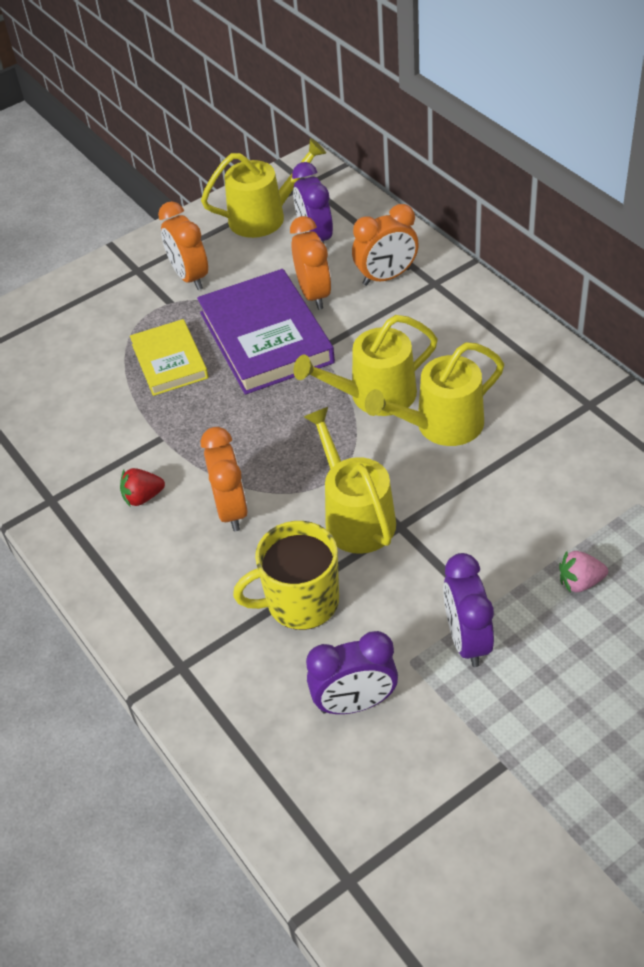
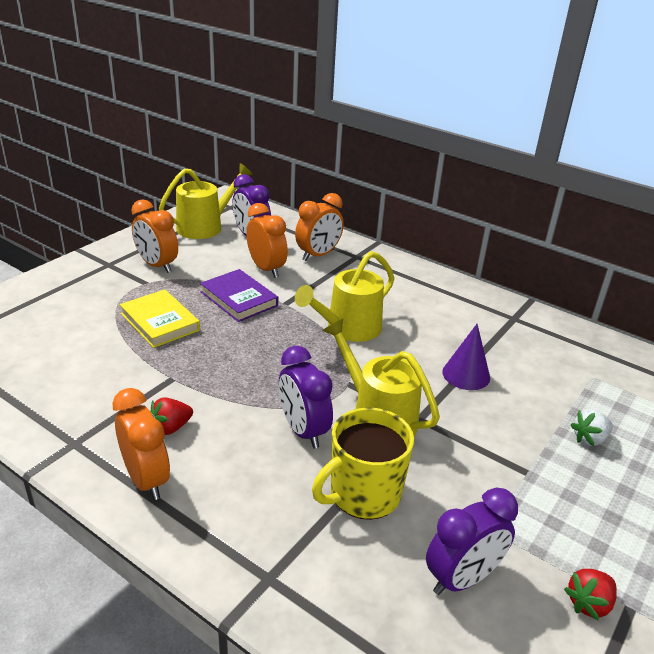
camera: 25 degrees left, 15 degrees down
(231, 509) = (262, 426): orange clock -> orange clock (146, 479)
(266, 337) = (239, 299): purple book -> purple book, size x0.60
(442, 425) = (413, 343): yellow watering can -> none
(464, 751) = (588, 603): none -> red strawberry
(467, 640) = (529, 500): purple clock -> purple clock (303, 431)
(482, 478) = (466, 374): none -> purple cone
(580, 582) = (589, 439): pink strawberry -> white strawberry

